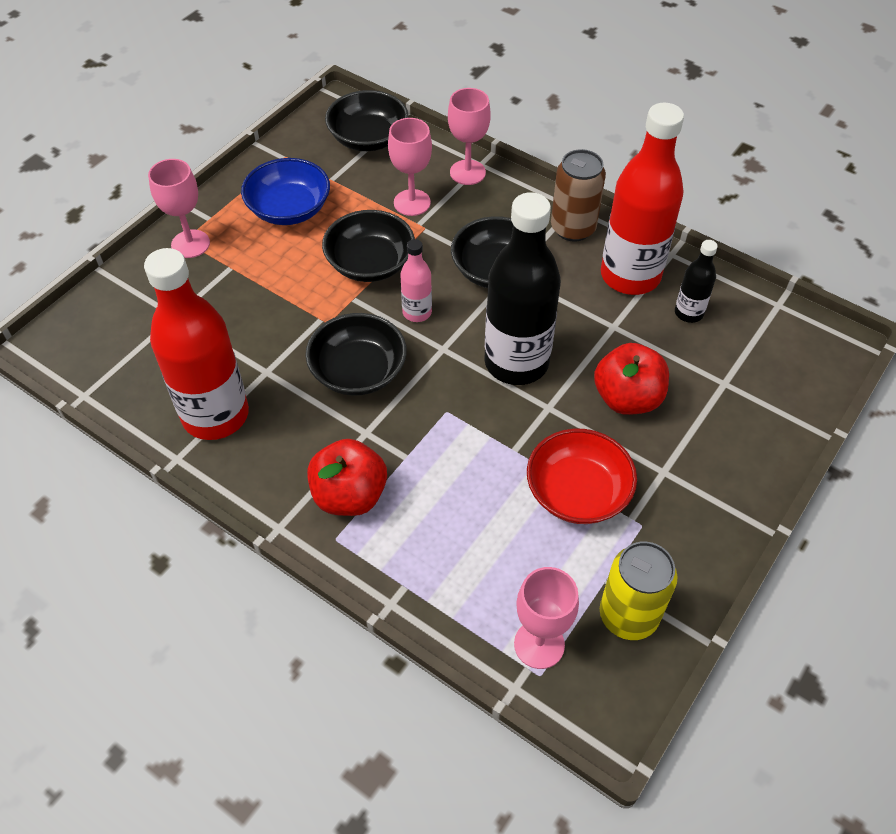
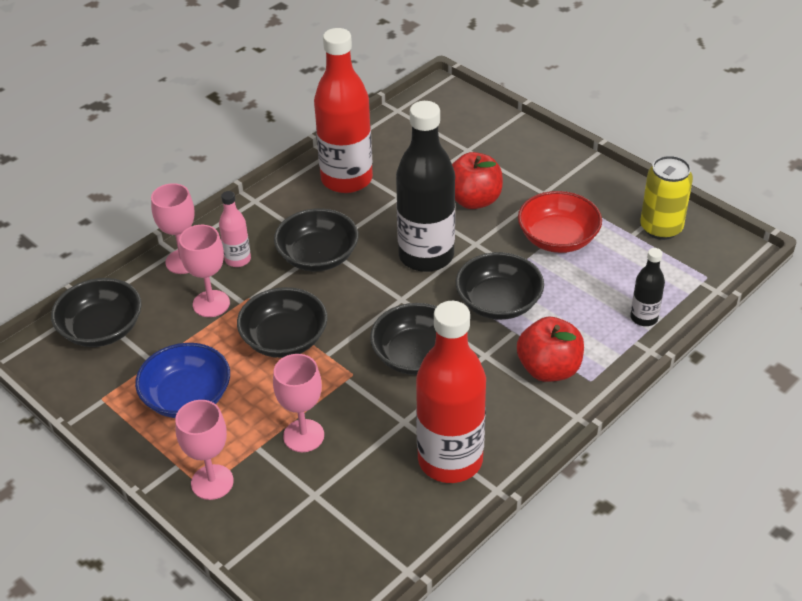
camera: 80 degrees left, 10 degrees down
(417, 312) = (355, 312): pink bottle -> pink bottle (238, 259)
(451, 438) = (498, 303): none -> black bowl
(539, 644) = (683, 274): pink goblet -> pink goblet (303, 436)
(573, 228) = (281, 203): brown can -> none
(688, 313) = (395, 155): black bottle -> black bottle (644, 318)

